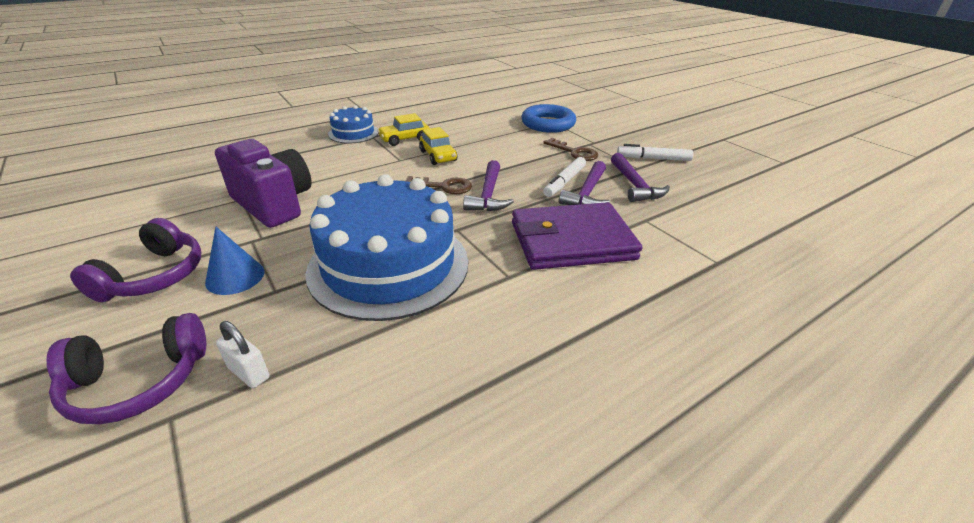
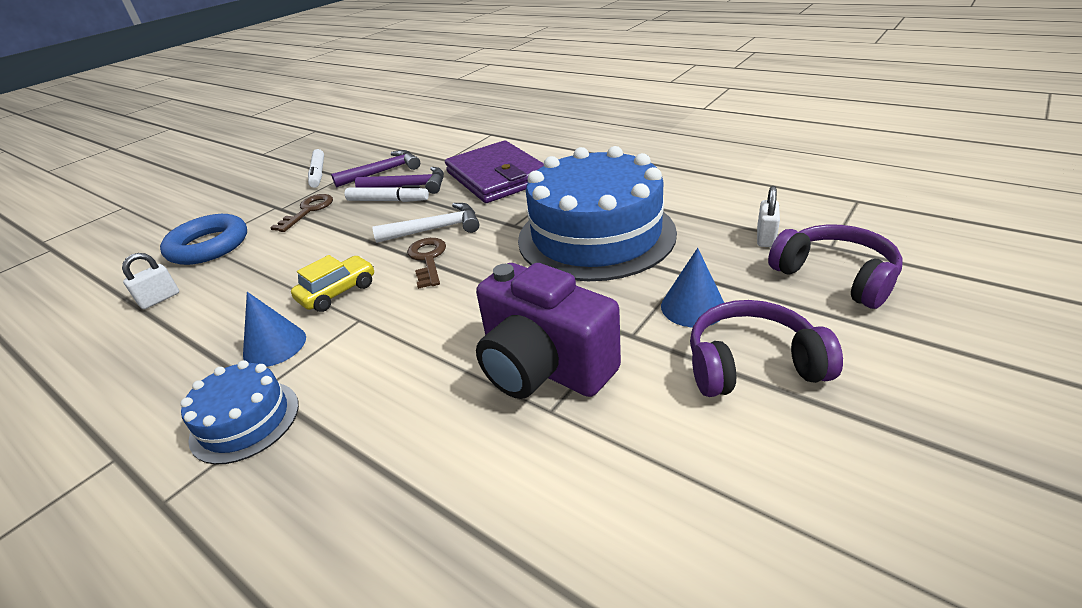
camera: 105 degrees left, 0 degrees up
(273, 204) = (544, 367): purple camera -> purple camera turned 75 degrees counterclockwise
(404, 139) = (274, 346): yellow car -> blue cone
(488, 195) = (435, 229): purple hammer -> white hammer
(491, 115) = (160, 299): none -> white padlock

